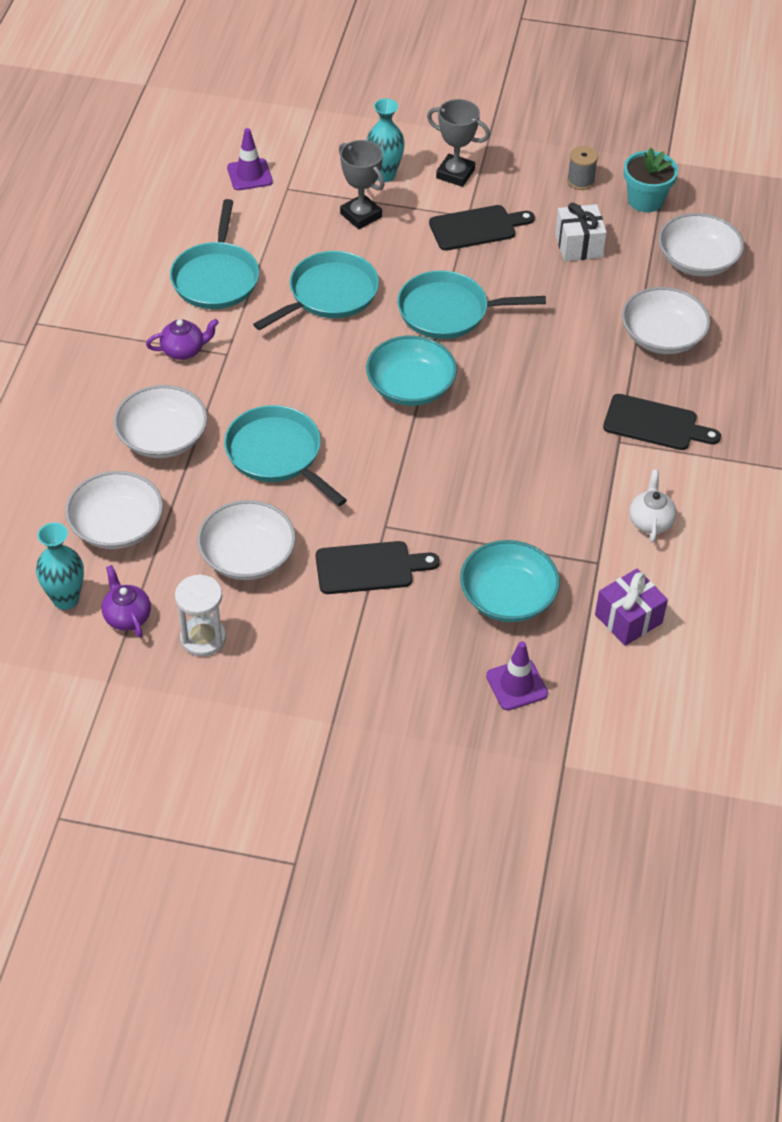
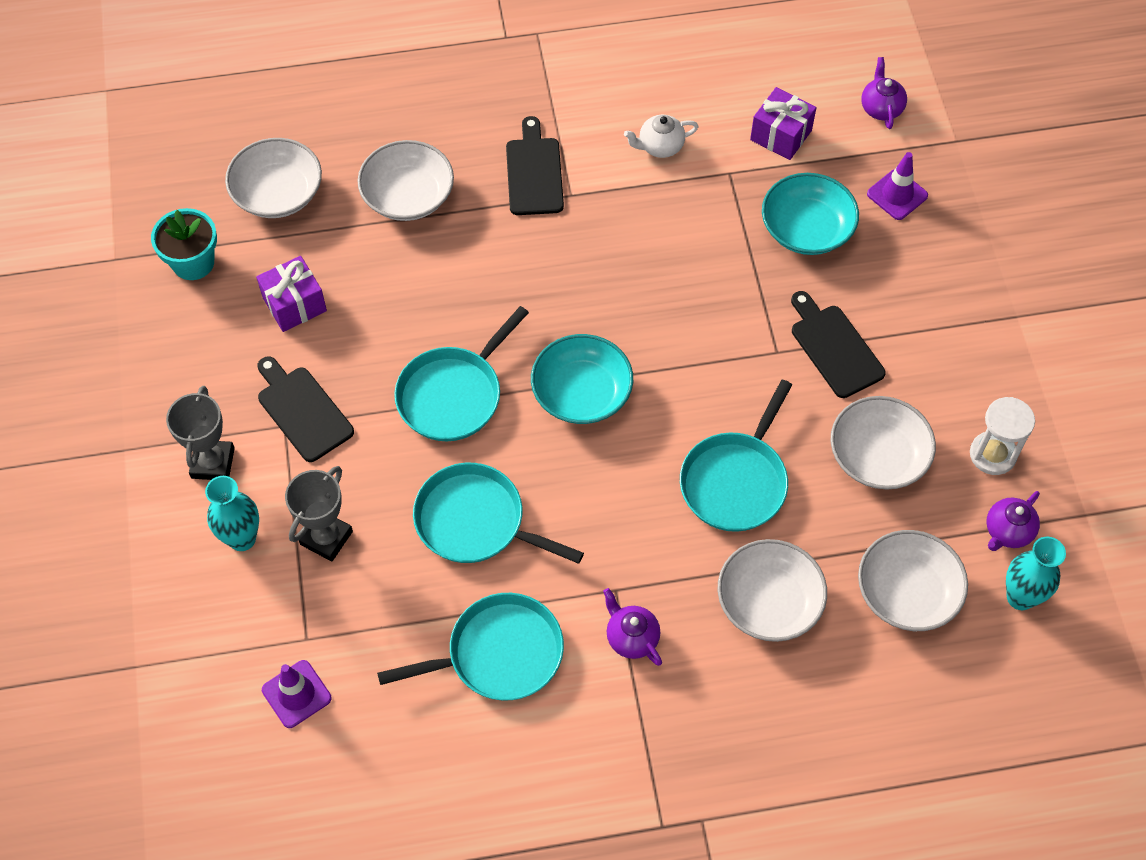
camera: 110 degrees left, 10 degrees up
(448, 311) = (453, 395): turquoise pan -> turquoise pan turned 60 degrees clockwise
(578, 245) = (294, 304): white gift -> purple gift
(580, 181) = (181, 332): grey spool -> none
(631, 716) = (881, 108): none -> purple teapot

